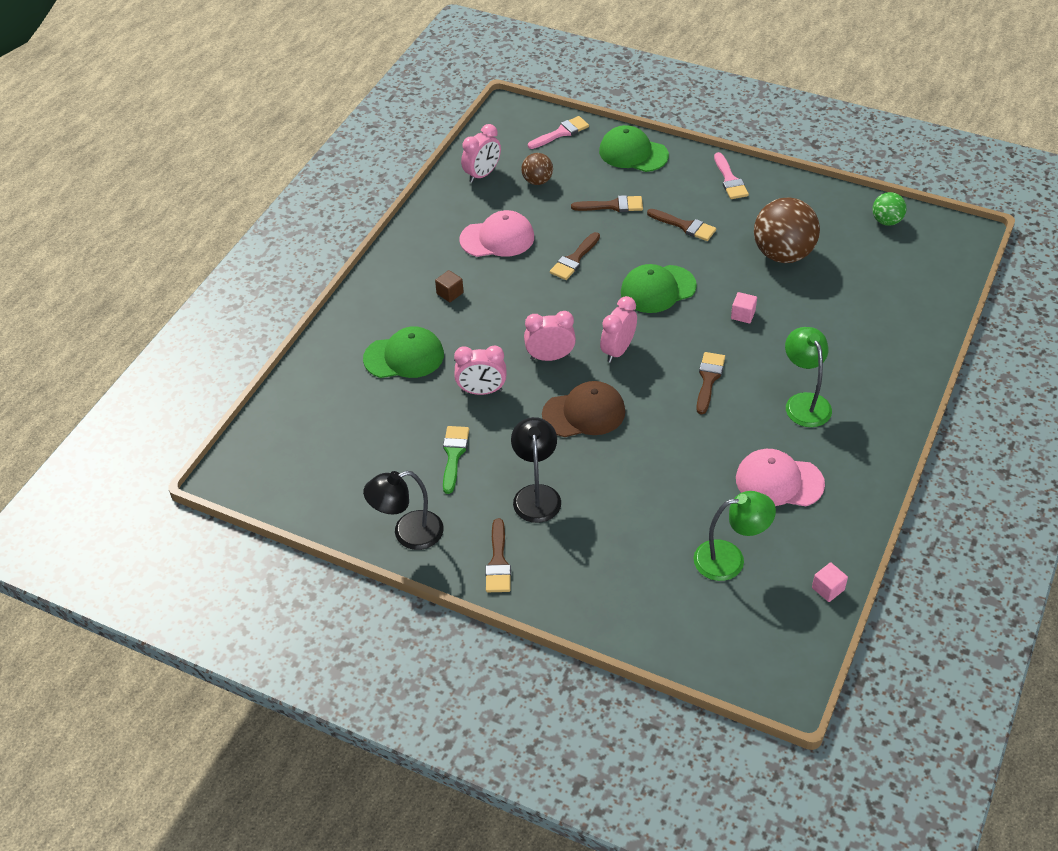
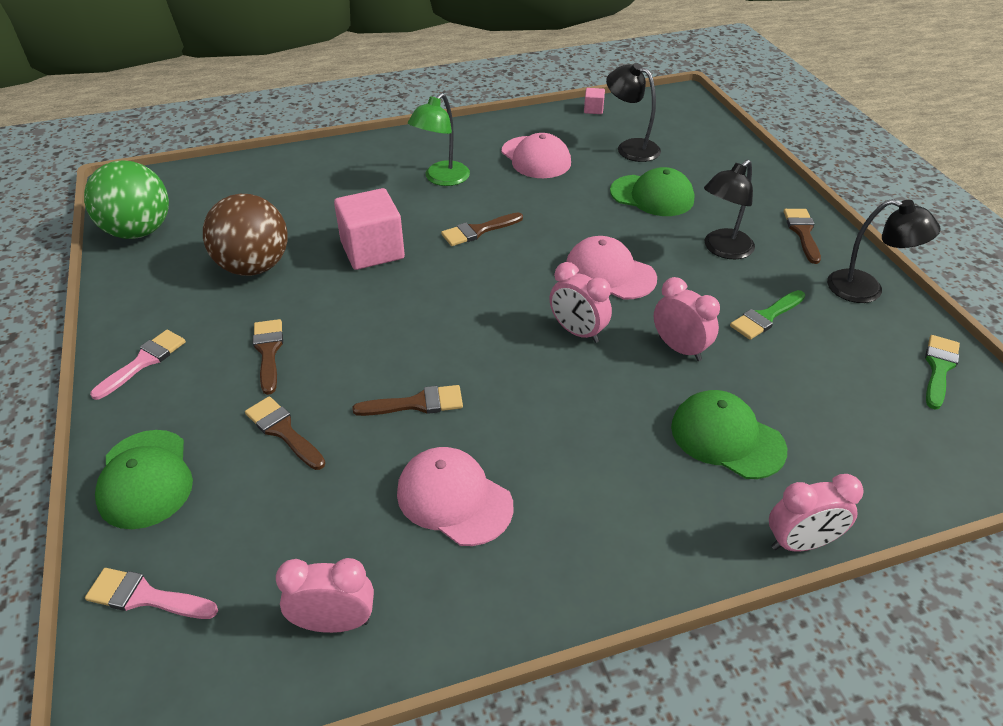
camera: 135 degrees left, 5 degrees down
(319, 495) = (939, 368): none -> green brush
(450, 293) = (595, 472): brown cube -> none
(498, 562) = (802, 232): brown brush -> brown brush turned 45 degrees counterclockwise
(537, 181) = (294, 541): brown ball -> none
(584, 413) = (609, 273): brown cap -> pink cap
(618, 350) = (511, 296): pink clock -> pink clock (800, 543)
(658, 289) = (396, 317): green cap -> green cap (652, 196)
(730, 559) = (630, 148): green lamp -> black lamp
(743, 315) = (372, 250): pink cube -> pink cube, size x2.25
(886, 221) = (139, 231): green ball -> green ball, size x1.92

